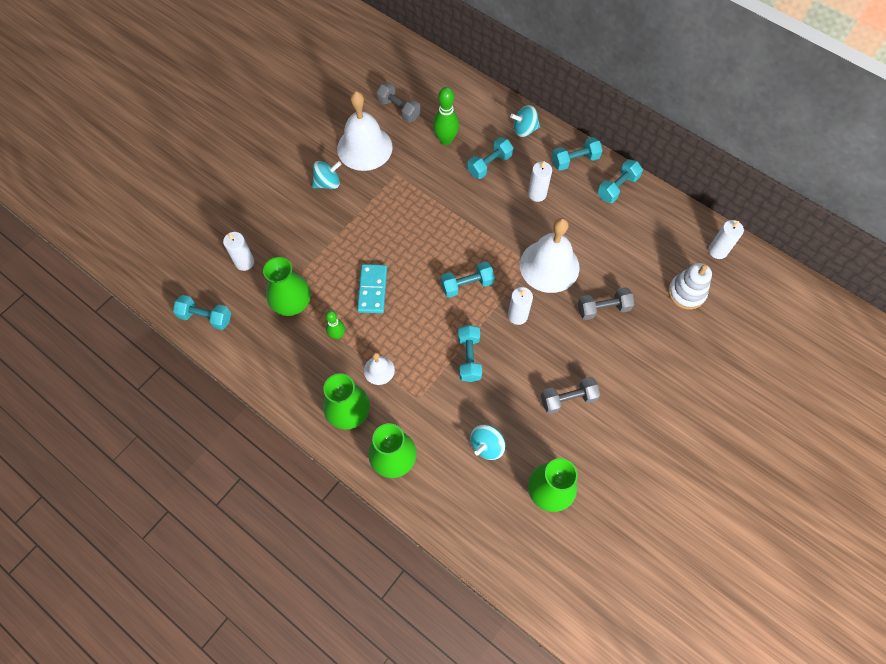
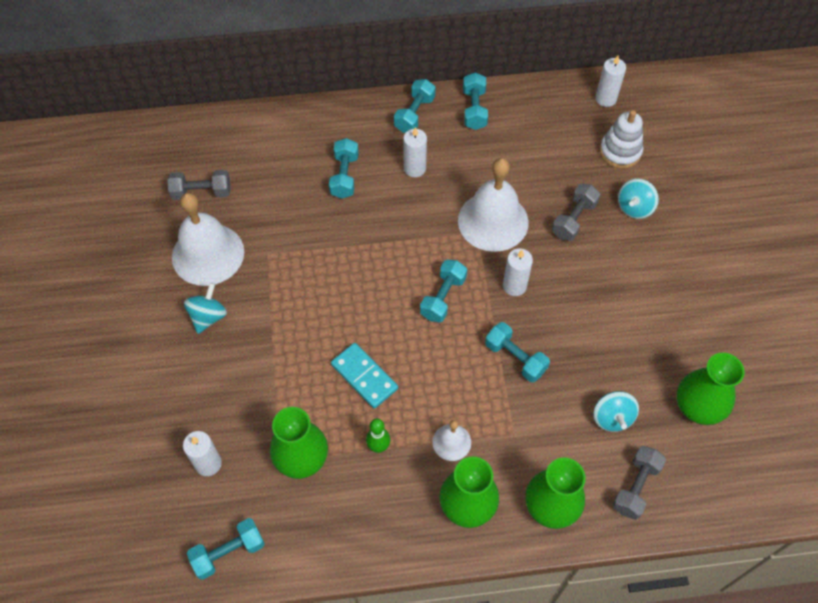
camera: 45 degrees left, 5 degrees down
(446, 140) = (279, 185): green bowling pin -> none
(524, 129) = (341, 121): turquoise spinning top -> turquoise spinning top (634, 208)
(568, 399) = (629, 318): grey dumbbell -> grey dumbbell (635, 487)

